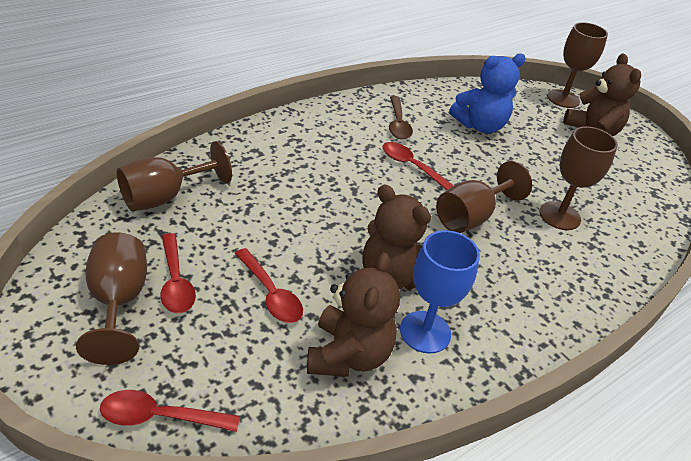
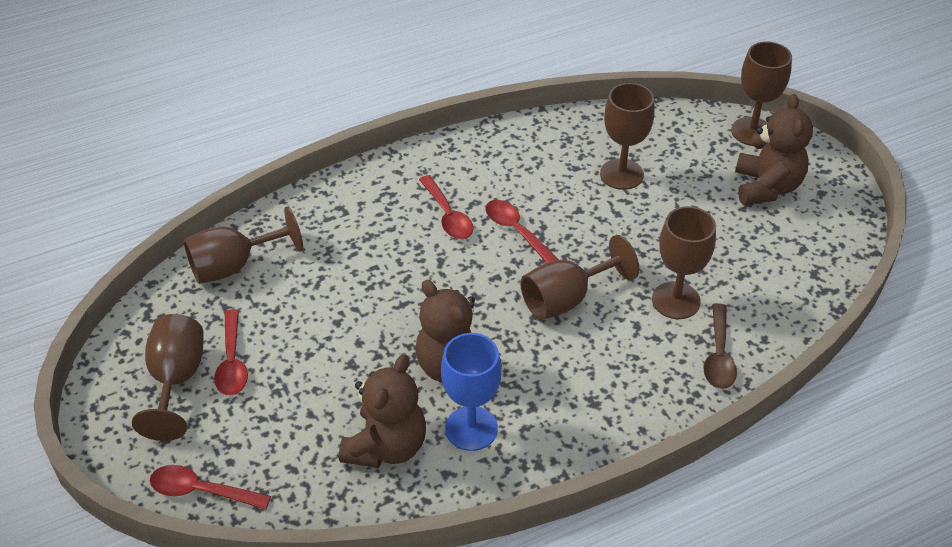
camera: 15 degrees right, 5 degrees up
(271, 294) = (323, 379): red spoon -> red spoon (448, 215)
(398, 124) = (517, 172): brown spoon -> brown spoon (719, 355)
(480, 126) = (621, 174): blue teddy bear -> brown goblet

